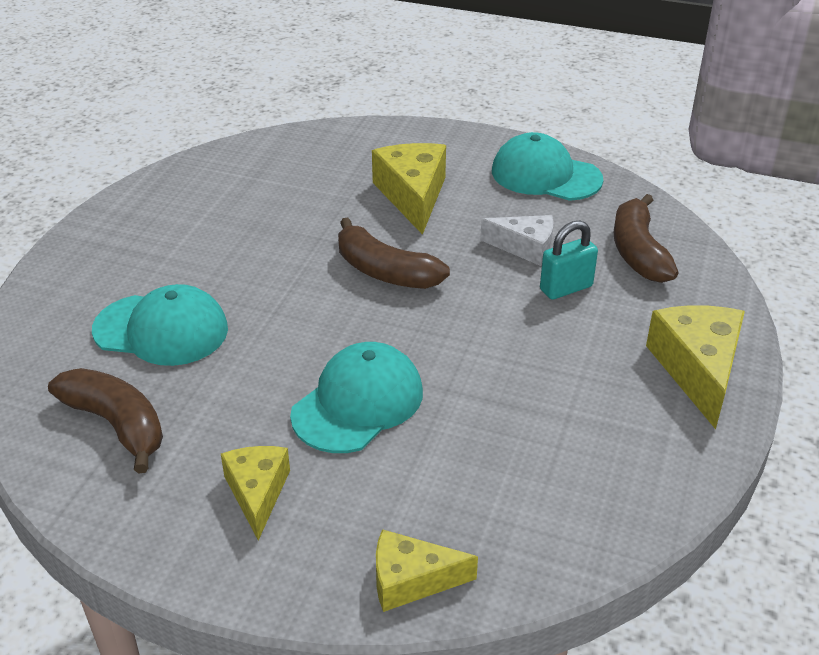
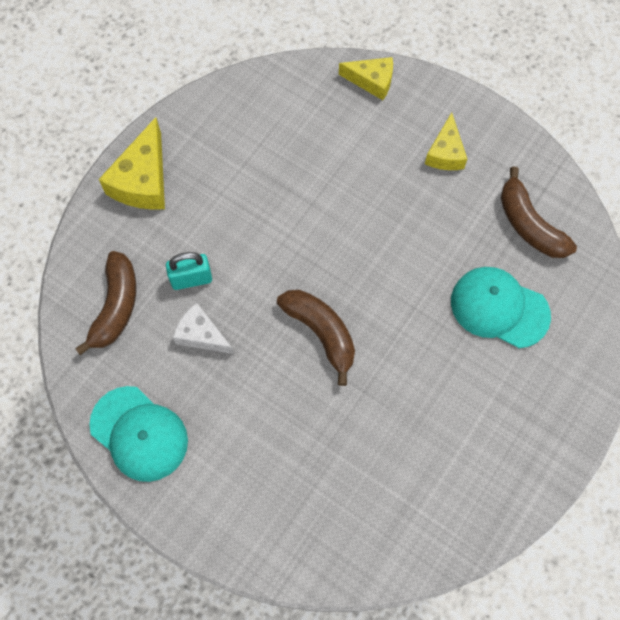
camera: 165 degrees left, 30 degrees up
(358, 403) = (372, 205): turquoise cap -> none
(412, 196) = (269, 432): yellow cheese -> none

